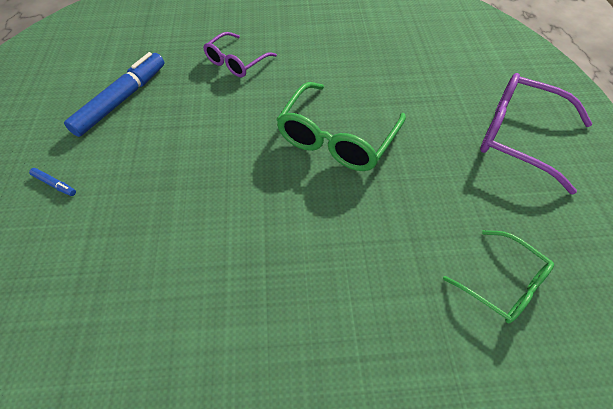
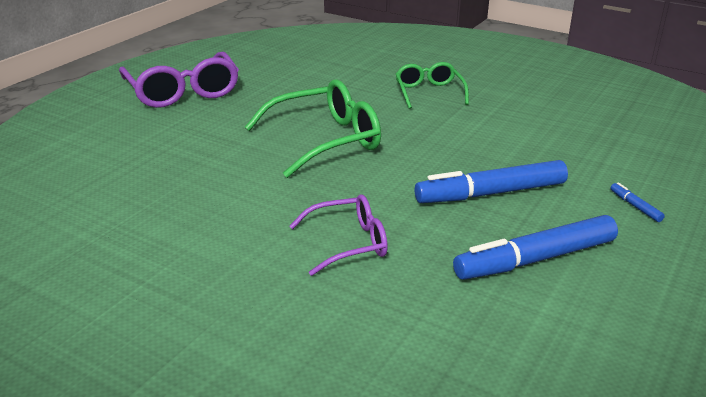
camera: 145 degrees left, 25 degrees down
(172, 143) = (491, 194): none -> blue marker
(503, 283) = (320, 60): green glasses -> green glasses (429, 93)

